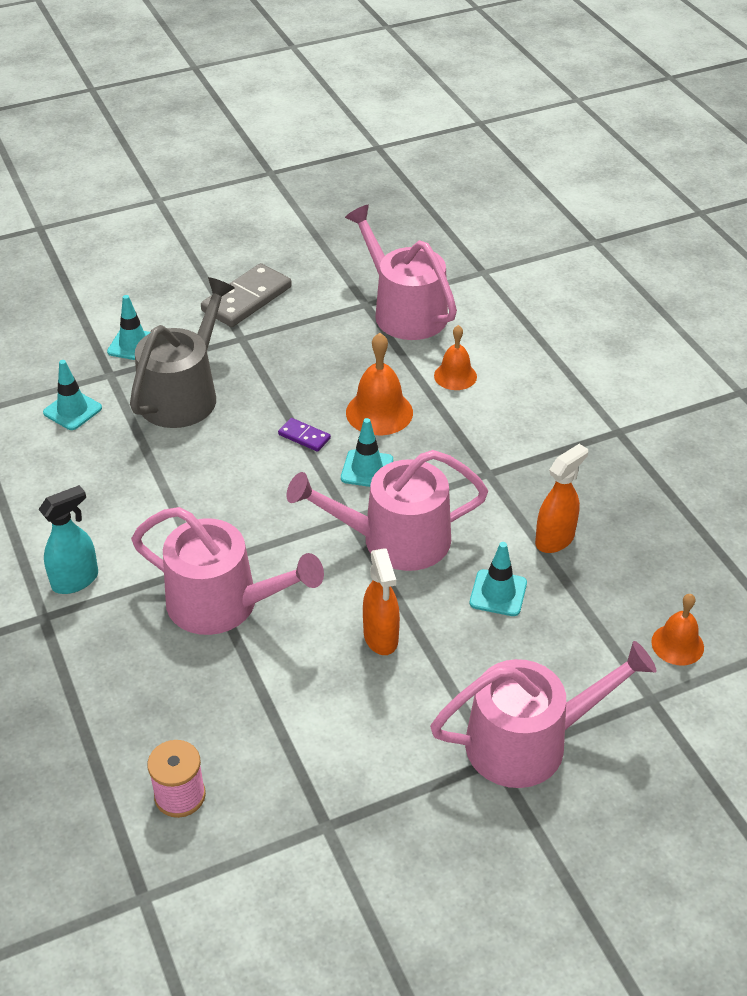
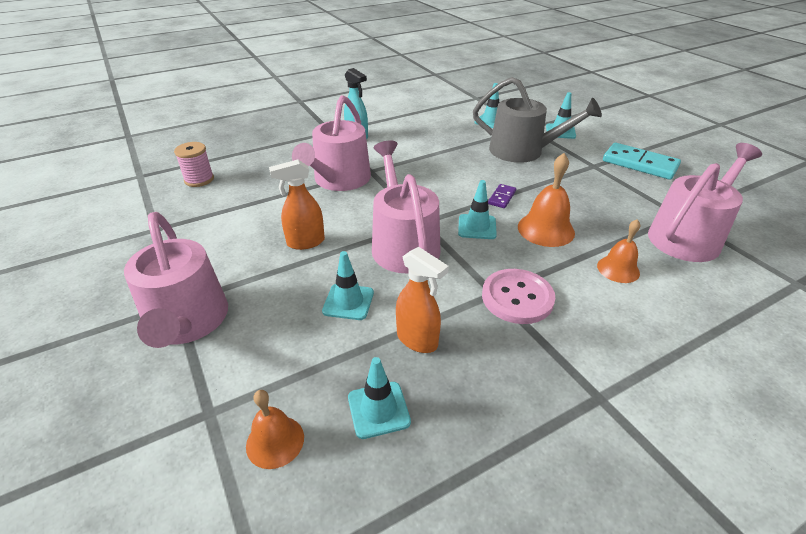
camera: 85 degrees right, 5 degrees down
(247, 299) = (639, 164): grey domino -> turquoise domino
(496, 457) = (517, 298): none -> pink button
(639, 572) = (378, 409): none -> turquoise traffic cone

